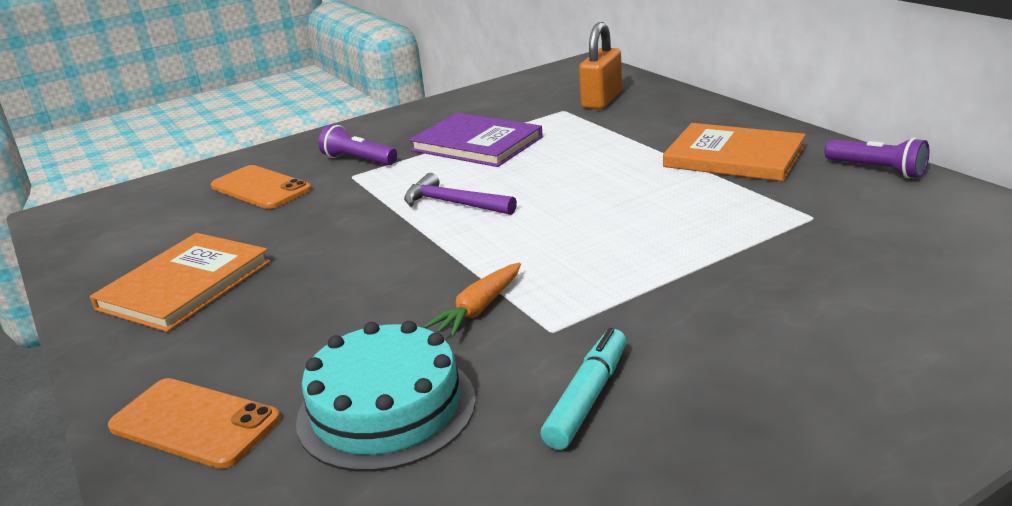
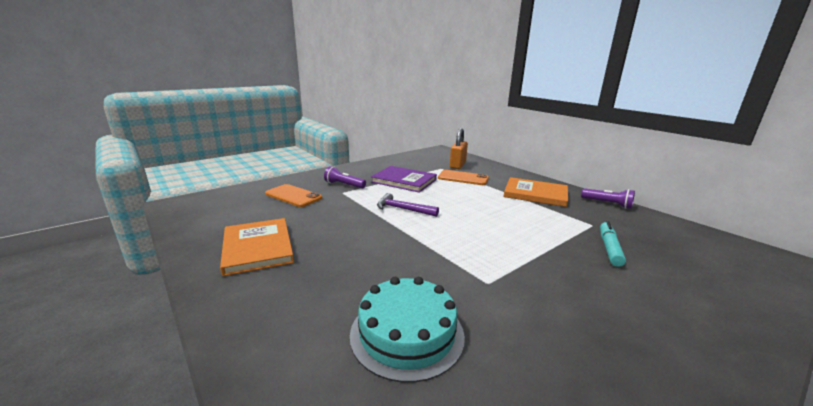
camera: 10 degrees left, 5 degrees down
(184, 285) = (257, 248): orange book -> orange book turned 45 degrees counterclockwise
(194, 423) = (278, 343): orange phone -> orange phone (463, 178)
(479, 309) = (440, 268): orange carrot -> none
(587, 398) = (530, 327): turquoise marker -> turquoise marker (609, 248)

